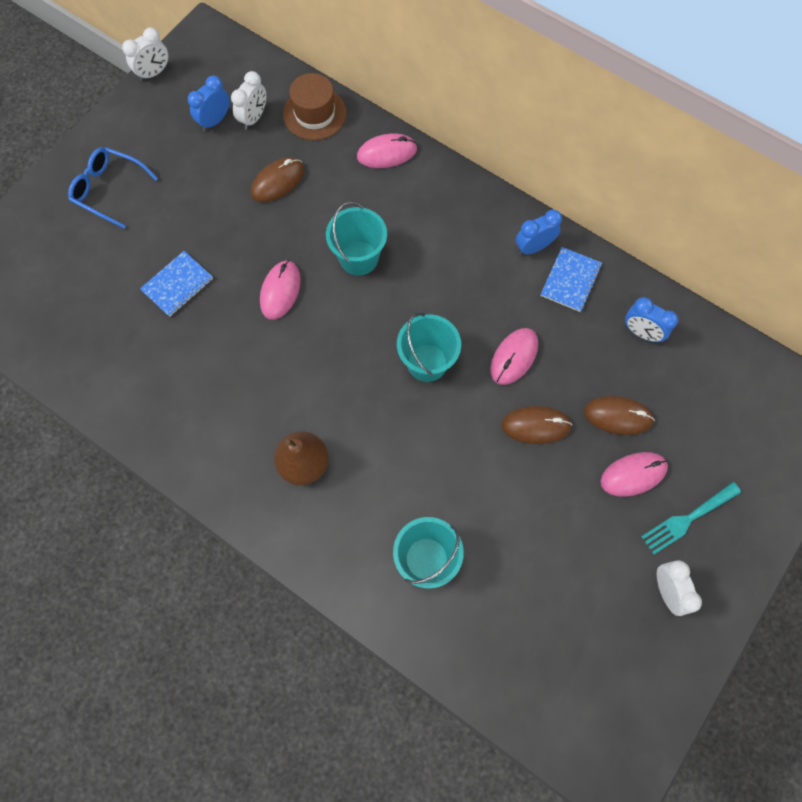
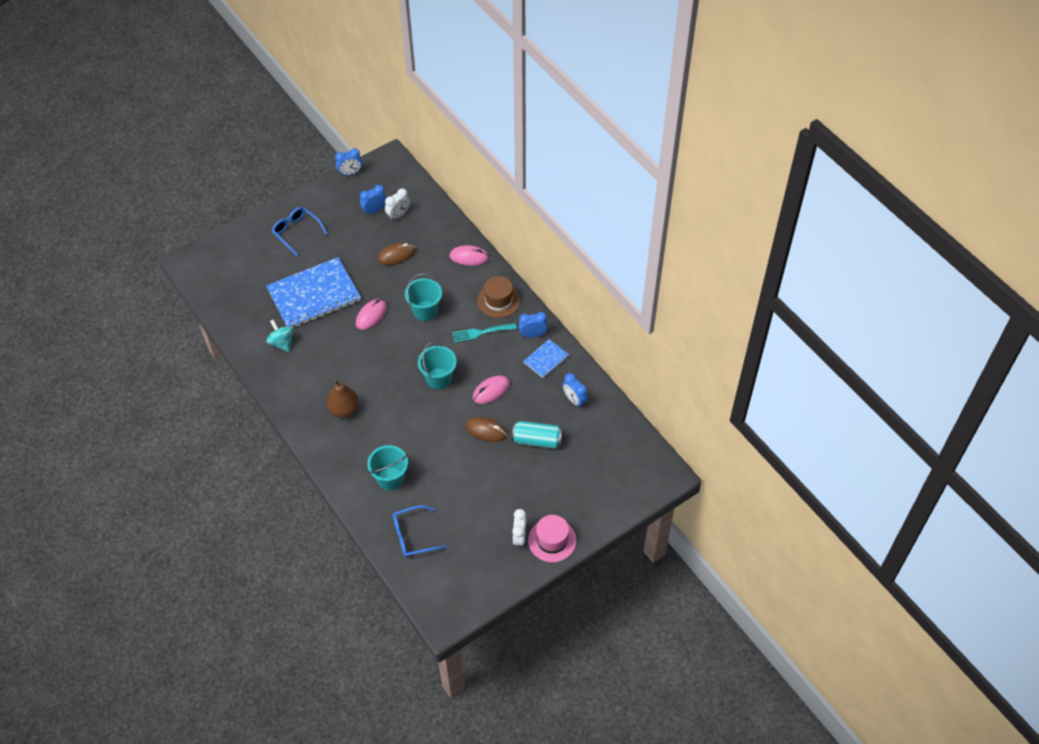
camera: 20 degrees right, 15 degrees down
(154, 73) = (350, 173): white clock -> blue clock
(158, 381) = (282, 343): none -> turquoise spinning top
(177, 285) = (314, 295): blue notebook -> blue notebook, size x2.16
(314, 113) = (436, 222): brown hat -> brown hat (498, 300)
(505, 648) = (413, 536): none -> blue glasses
(618, 416) = (537, 440): brown mouse -> turquoise can
(633, 474) = (530, 473): pink mouse -> none
(687, 519) = (550, 505): turquoise fork -> turquoise fork (481, 332)
(717, 578) = (552, 540): none -> pink hat

